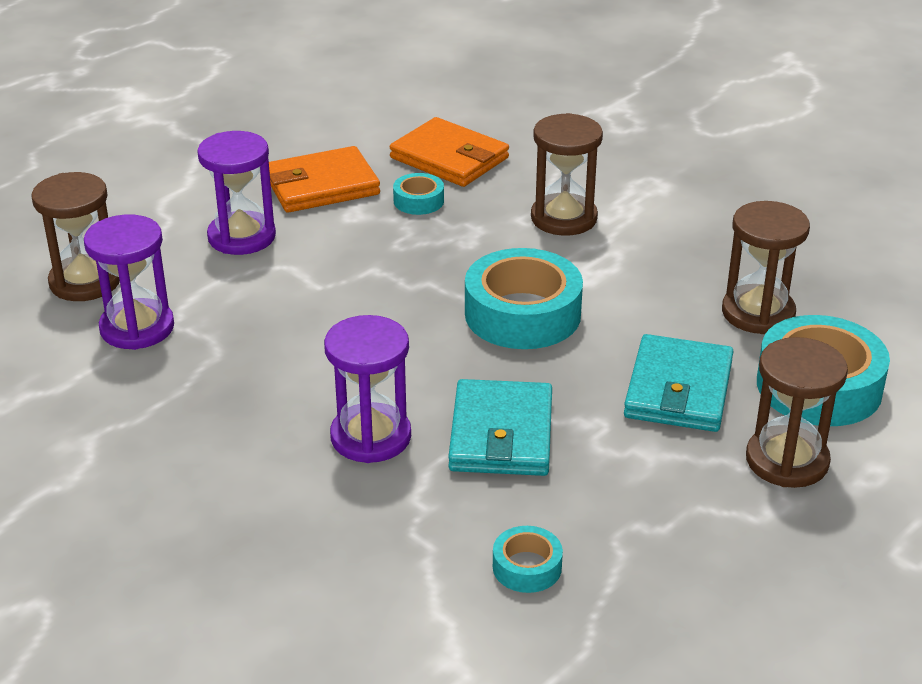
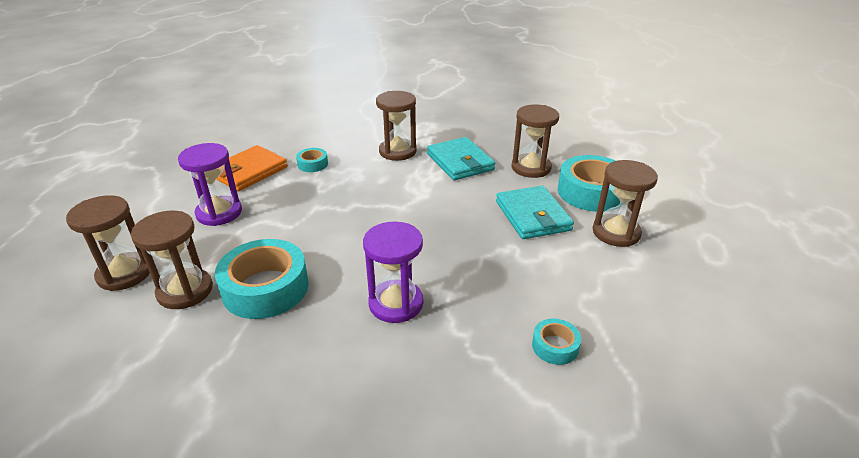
camera: 30 degrees left, 0 degrees up
(137, 328) = (185, 291): purple hourglass -> brown hourglass
(449, 158) = (312, 139): orange wallet -> none
(501, 434) = (468, 273): turquoise wallet -> turquoise wallet (460, 162)
(522, 314) = (420, 204): turquoise tape -> turquoise tape (265, 288)

